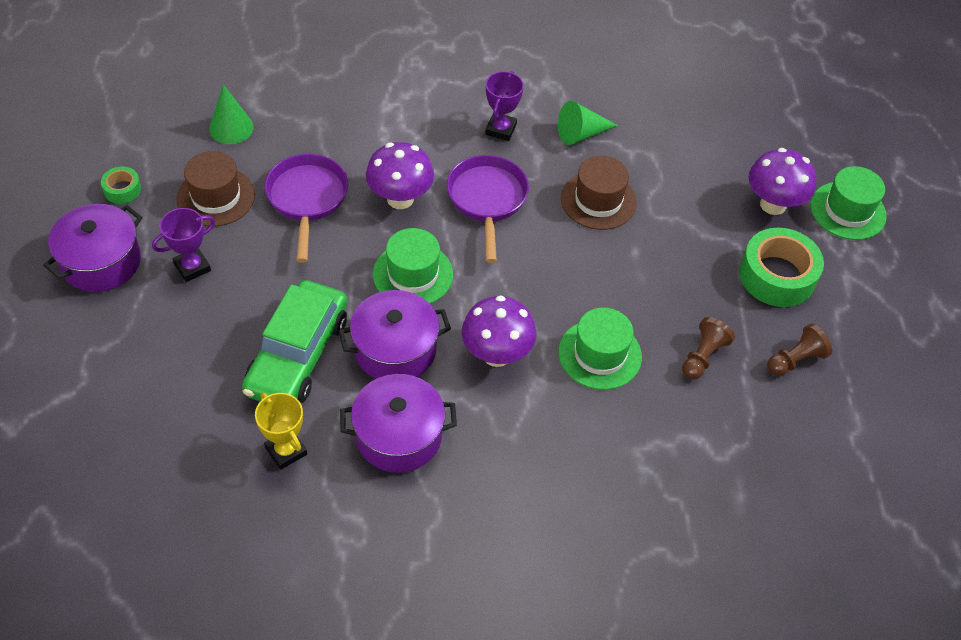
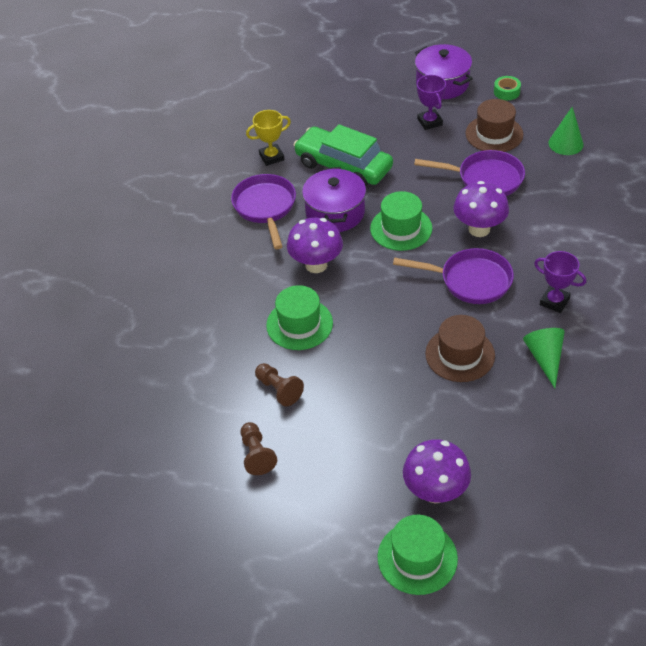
camera: 110 degrees right, 5 degrees down
(398, 436) = (265, 207): purple pot -> purple pan
(777, 276) = (348, 468): green tape -> none

